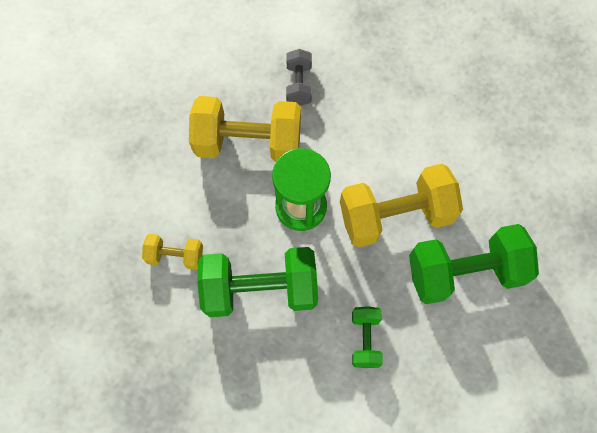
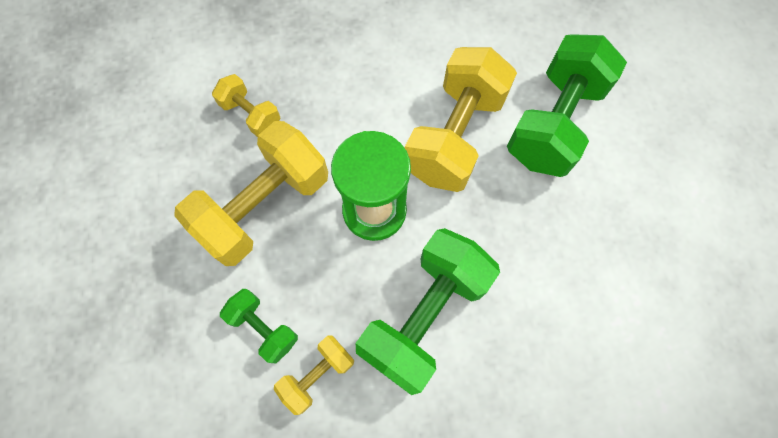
camera: 50 degrees left, 0 degrees up
(299, 84) = (251, 114): grey dumbbell -> yellow dumbbell
(365, 339) = (552, 257): green dumbbell -> green dumbbell (264, 328)

